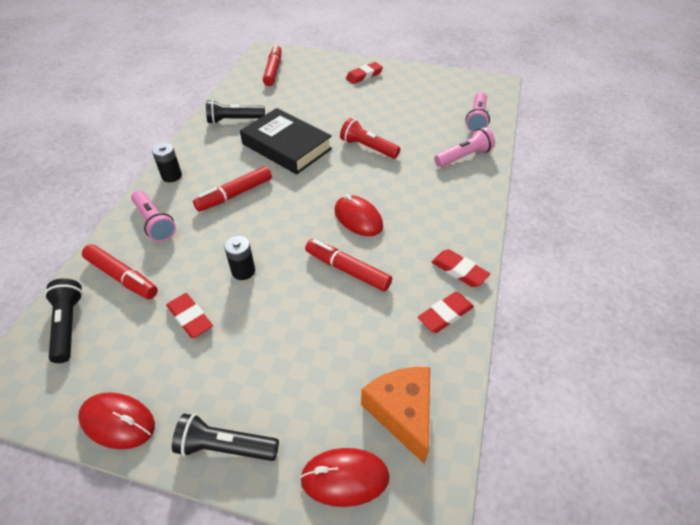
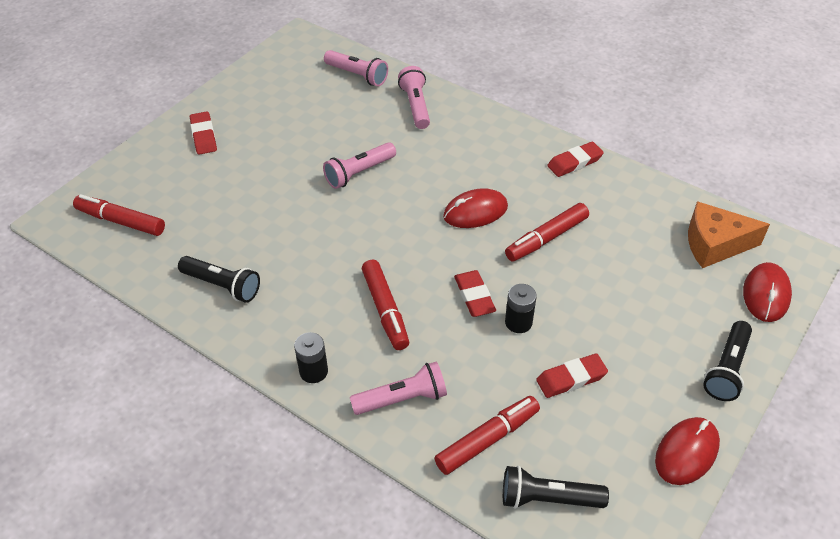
camera: 70 degrees left, 0 degrees up
(234, 120) = (222, 286): black flashlight -> black flashlight turned 75 degrees counterclockwise
(286, 146) = (315, 243): black book -> none
(368, 147) = (359, 173): red flashlight -> pink flashlight
(445, 314) = (622, 188): red eraser -> red eraser (474, 296)

